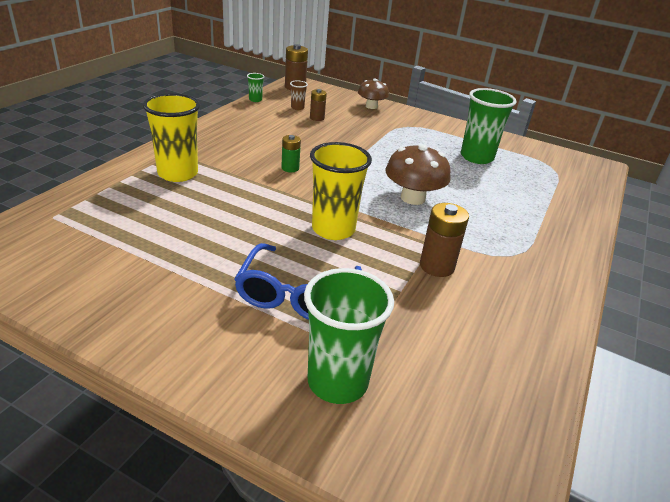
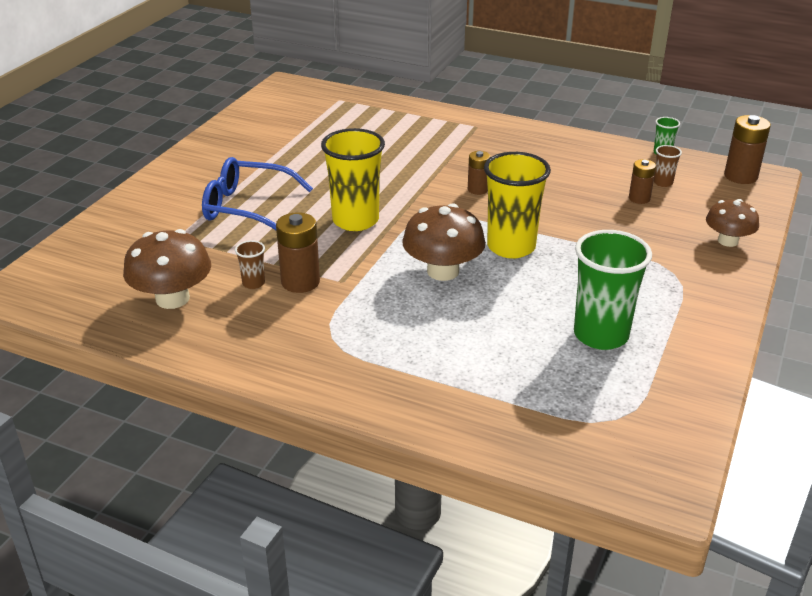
camera: 90 degrees right, 0 degrees up
(178, 173) = (433, 134): yellow cup -> yellow cup (511, 247)
(290, 168) = (478, 189): green battery -> brown battery
(337, 382) = (145, 229): green cup -> none
(443, 294) = (253, 283): none -> brown cup
(479, 351) = (172, 299): none -> brown mushroom

